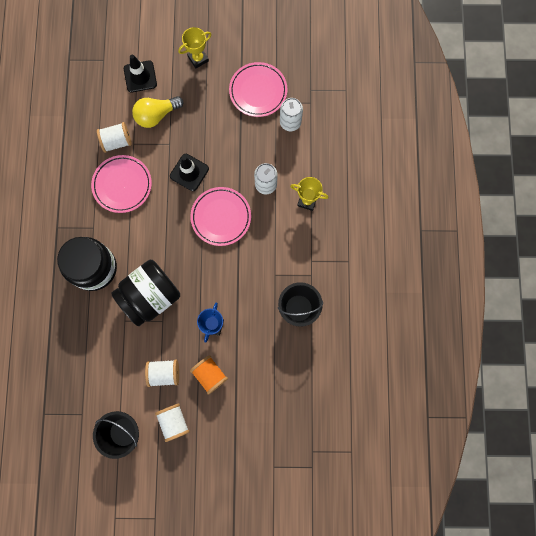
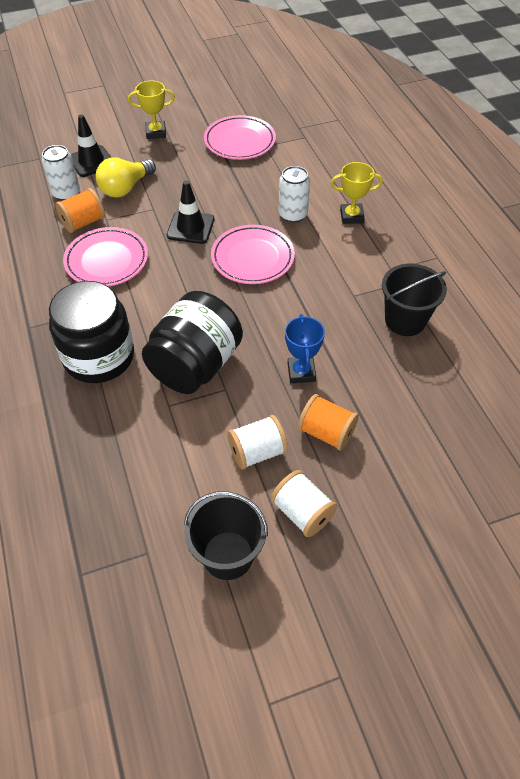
camera: 20 degrees left, 25 degrees down
(117, 141) = (83, 222): white spool -> orange spool
(198, 59) = (156, 132): yellow trophy -> yellow trophy turned 45 degrees clockwise
(290, 122) = (291, 157): white can -> white can (66, 193)

